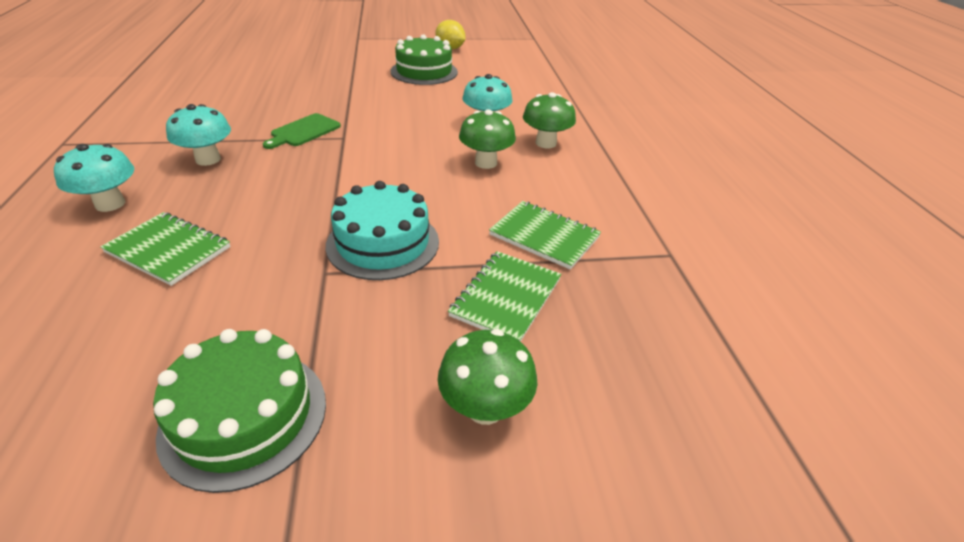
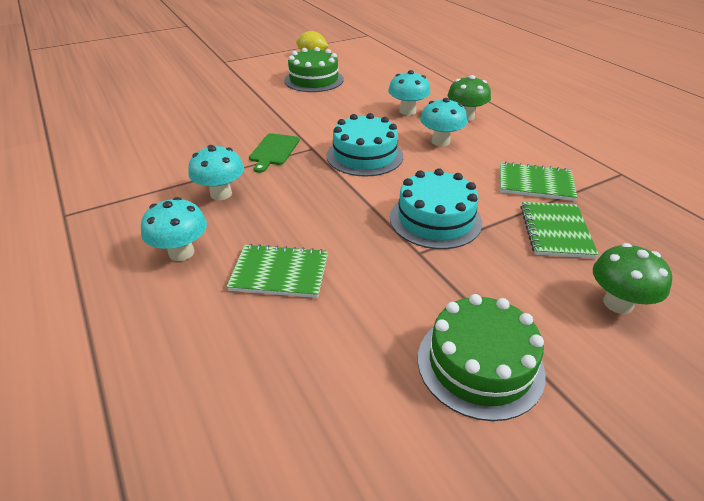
camera: 20 degrees left, 0 degrees up
(387, 157) = (364, 155): none -> turquoise cake
(486, 163) = (440, 141): green mushroom -> turquoise mushroom

